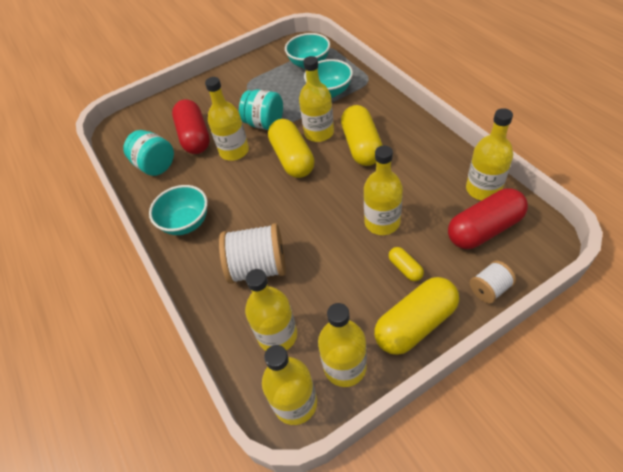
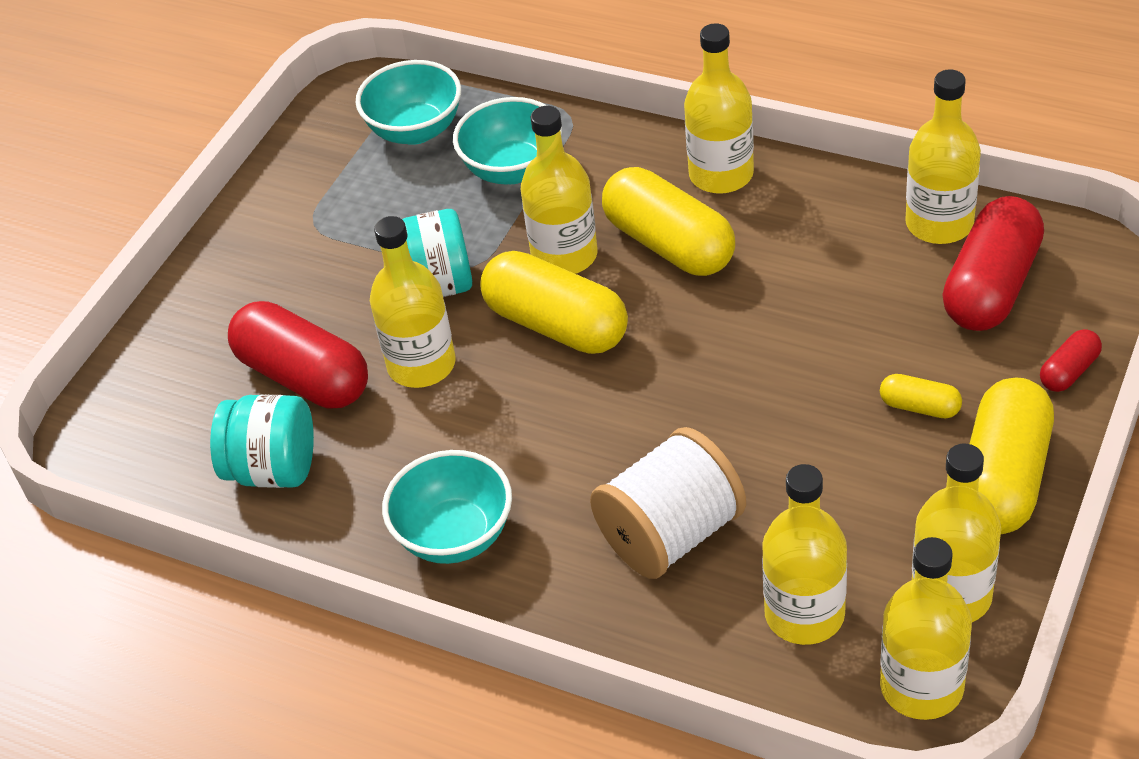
camera: 35 degrees left, 5 degrees down
(382, 222) = (820, 355): yellow bottle -> yellow bottle (721, 174)
(489, 289) = (1069, 371): white spool -> red capsule

